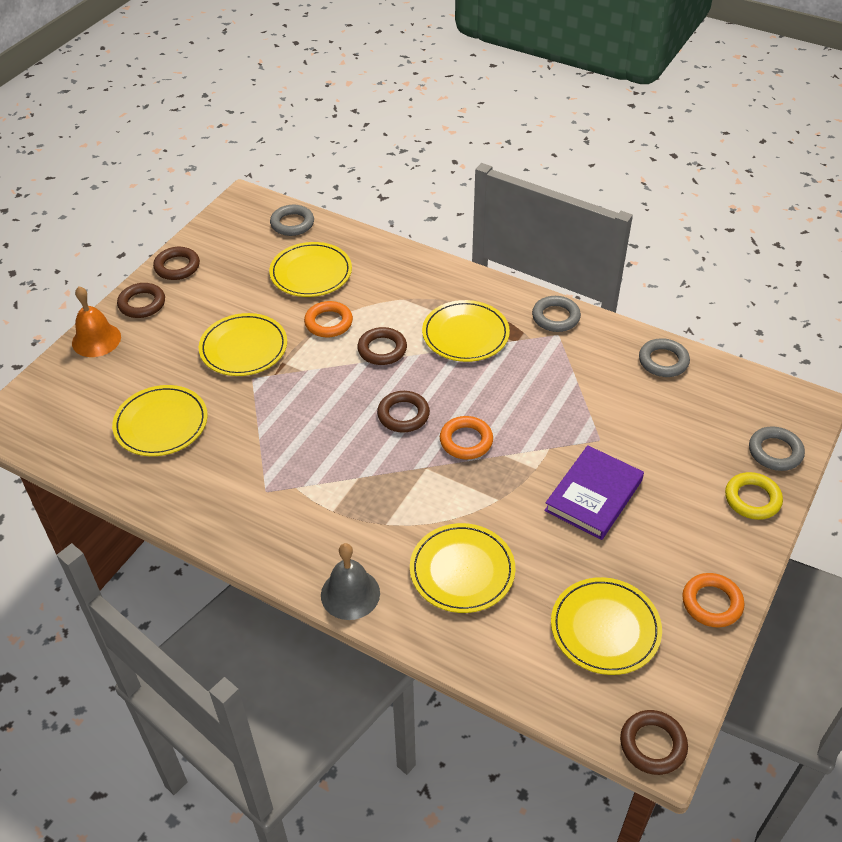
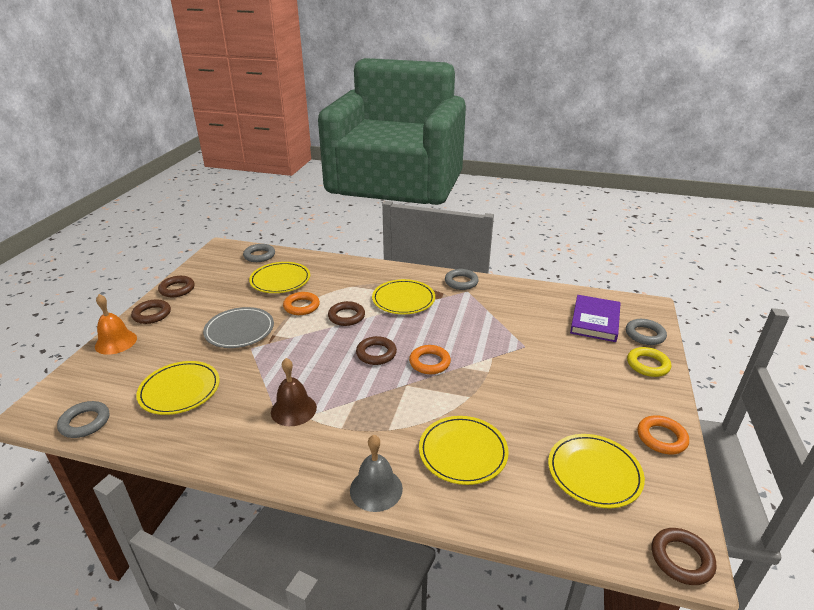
camera: 15 degrees left, 15 degrees down
(243, 348) = (239, 330): yellow plate -> grey plate
(284, 475) = (293, 409): none -> brown bell
(594, 495) = (538, 382): purple book -> purple book (595, 321)
(663, 361) = (543, 296): grey ring -> grey ring (85, 422)

